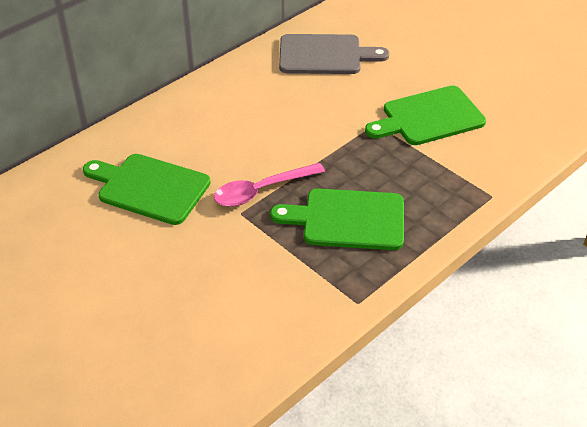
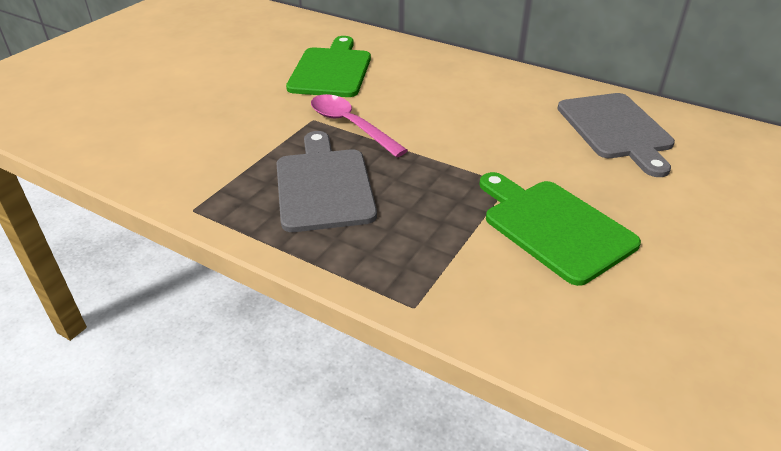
camera: 75 degrees right, 5 degrees down
(348, 219) = (324, 185): green cutting board -> grey cutting board

